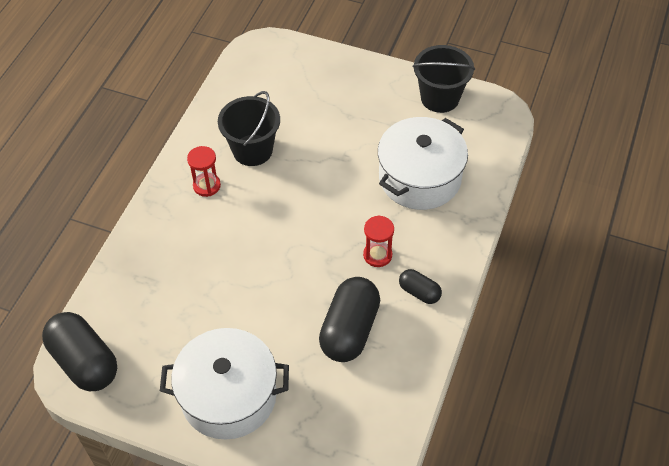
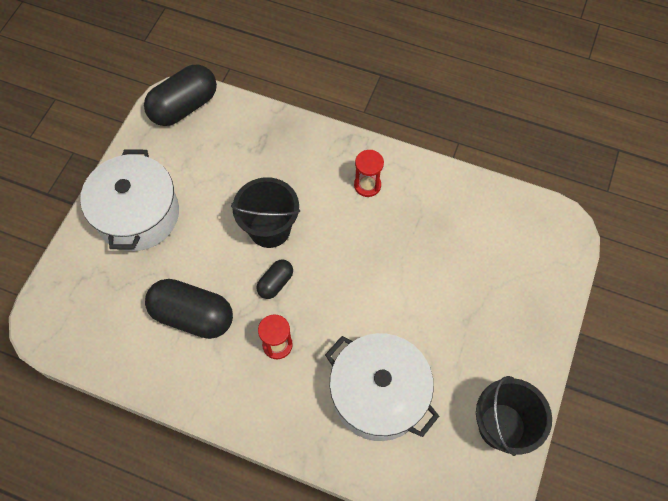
camera: 90 degrees right, 10 degrees up
(252, 150) = (413, 224): black bucket -> black bucket (269, 229)
(419, 292) = (229, 384): black capsule -> black capsule (275, 283)

